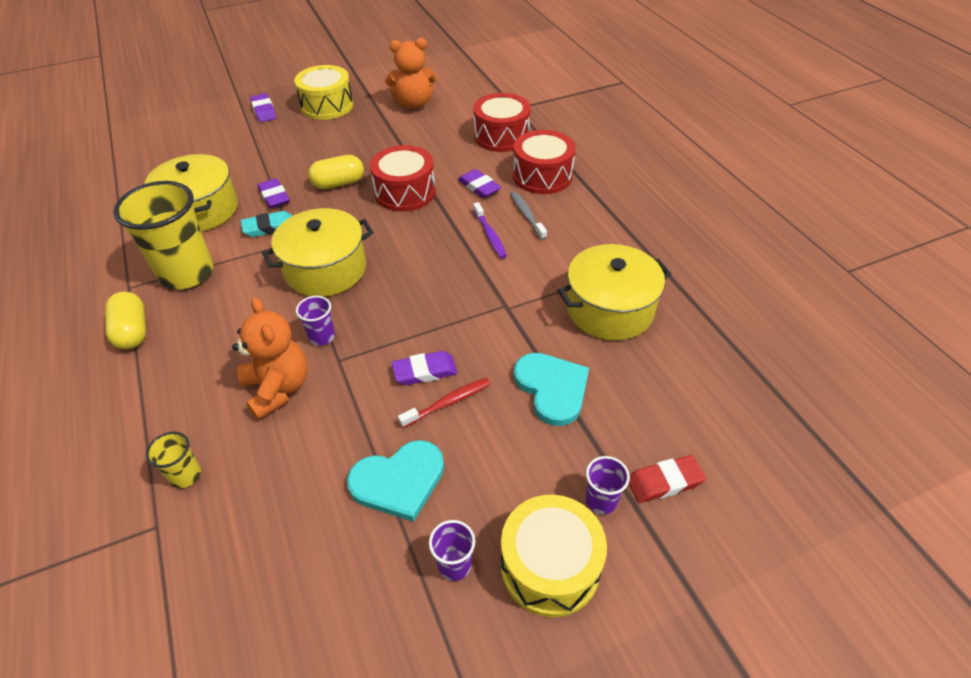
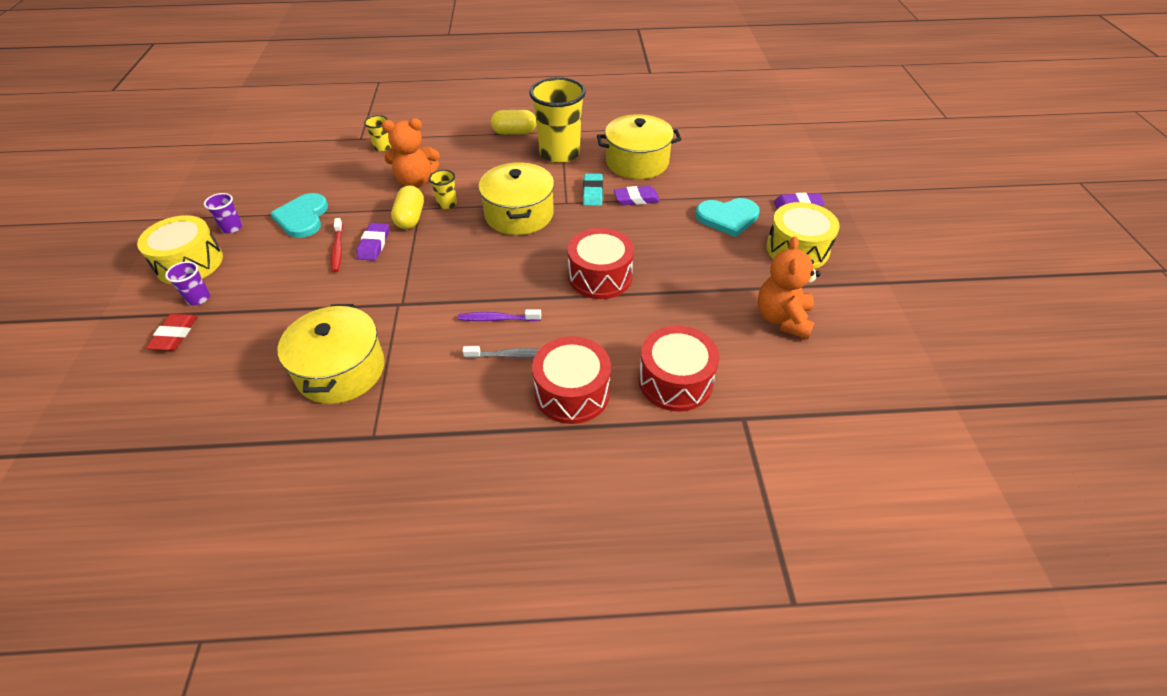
camera: 110 degrees right, 0 degrees up
(322, 337) = (447, 204): purple cup -> yellow cup
(338, 183) = (638, 237): yellow capsule -> yellow capsule (410, 218)
(479, 187) = (580, 332): purple eraser -> none
(552, 388) = (299, 304): turquoise heart -> turquoise heart (727, 218)

